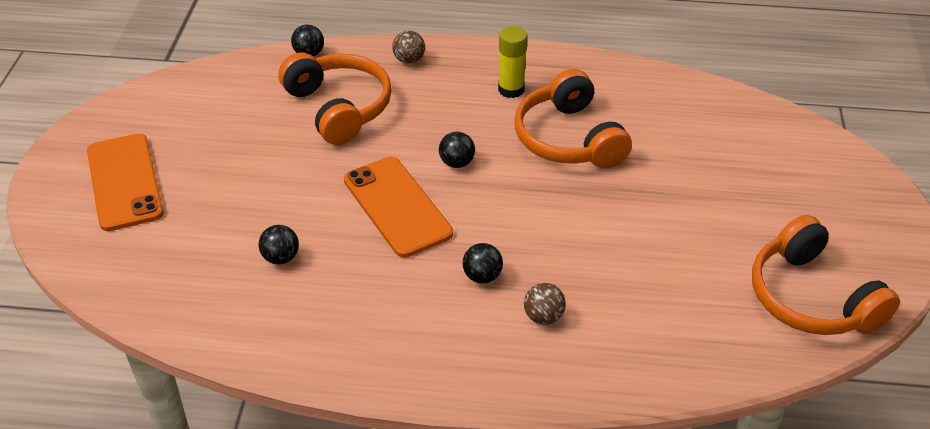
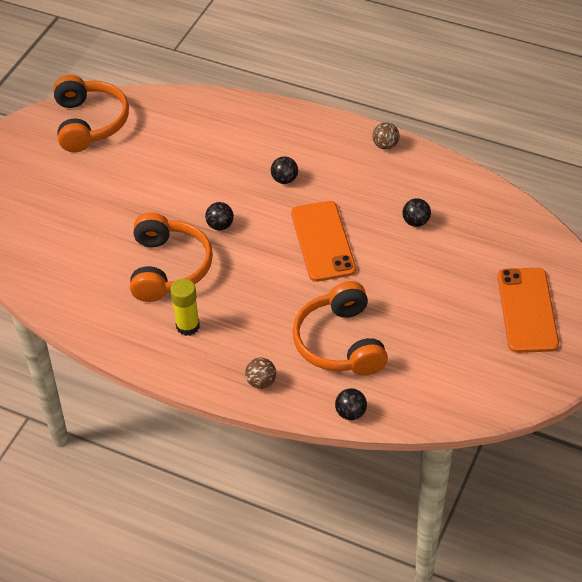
camera: 160 degrees left, 5 degrees up
(457, 163) = (264, 267): black ball -> black ball (220, 225)
(543, 317) = (258, 147): brown ball -> brown ball (385, 145)

